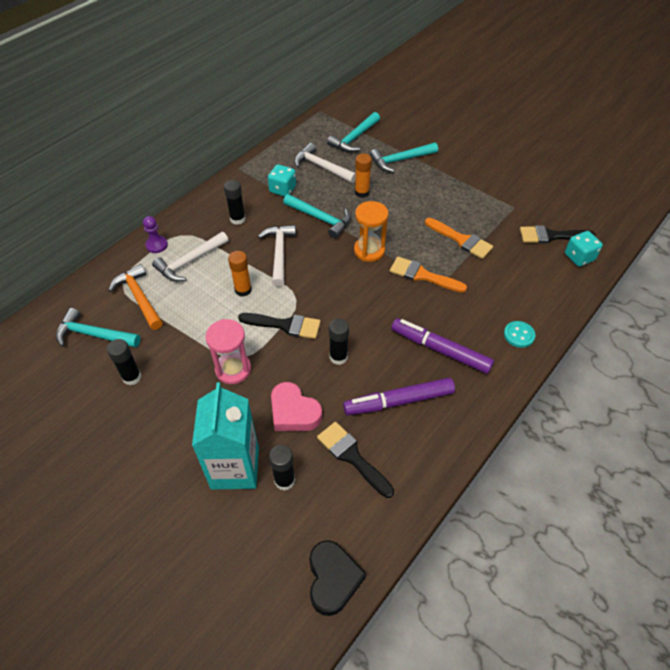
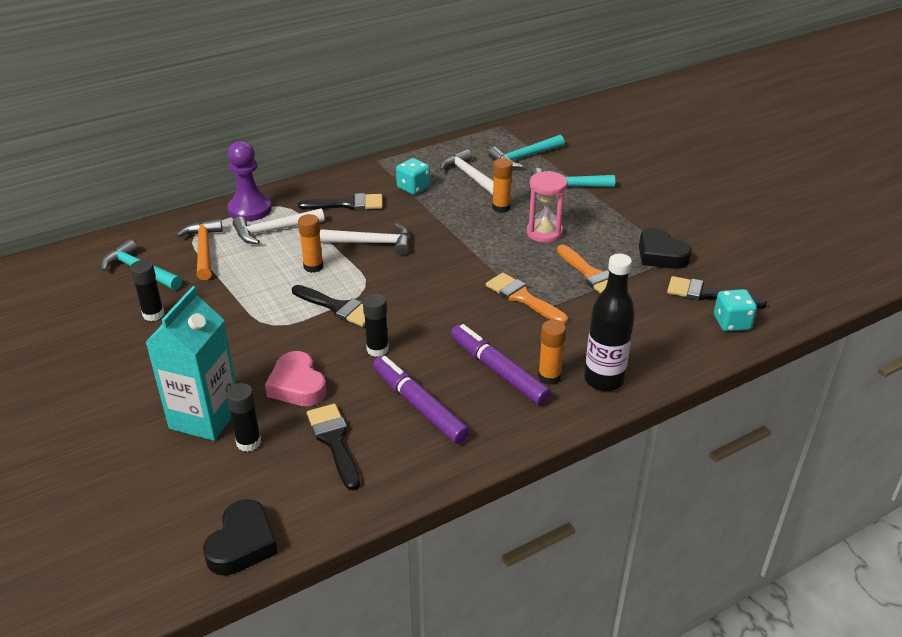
camera: 20 degrees right, 15 degrees down
(157, 245) = (250, 209): purple pawn -> purple pawn, size x1.78
(233, 369) = (258, 332): pink hourglass -> pink hourglass (544, 233)
(237, 219) = (347, 204): black glue stick -> black brush
(279, 253) = (373, 243): white hammer -> white hammer turned 75 degrees clockwise
(320, 219) = (438, 222): turquoise hammer -> none
(369, 251) = (475, 262): orange hourglass -> none
(399, 401) = (419, 406): purple marker -> purple marker turned 45 degrees clockwise
(479, 344) = (549, 377): none -> orange glue stick
(501, 208) = (661, 255): none -> black heart
(519, 335) = (604, 380): turquoise button -> black bottle

